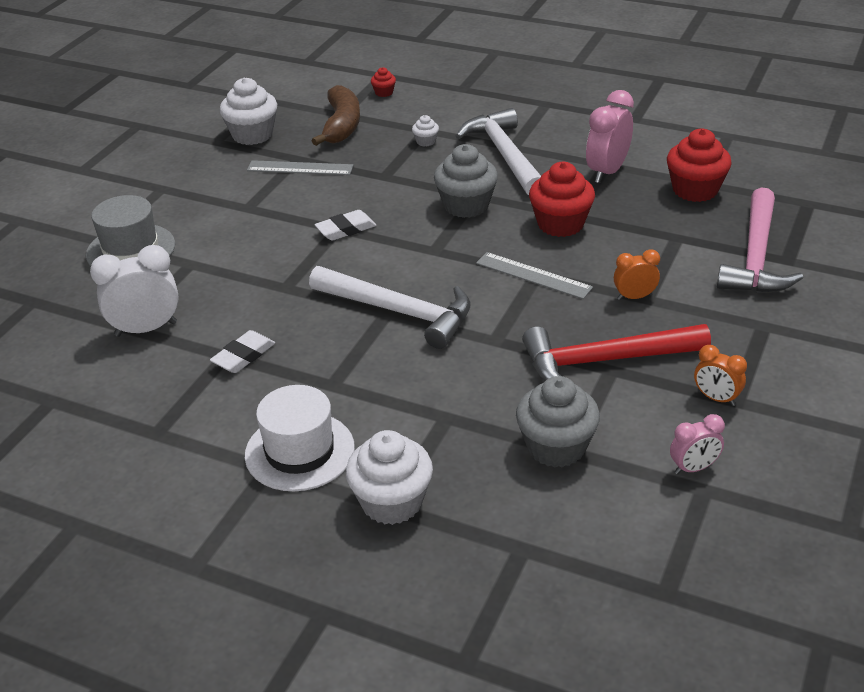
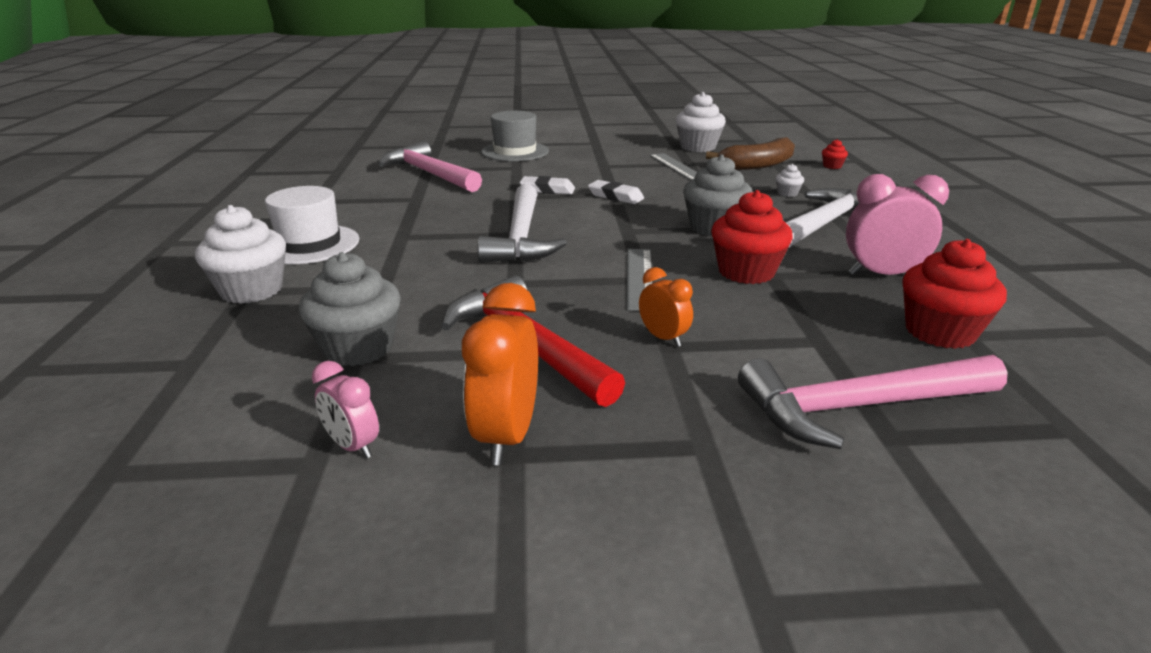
camera: 60 degrees right, 10 degrees down
(146, 329) = (429, 174): white clock -> pink hammer
(243, 356) = (418, 203): white eraser -> white eraser (547, 190)
(716, 398) = (506, 436): orange clock -> orange clock, size x1.71

